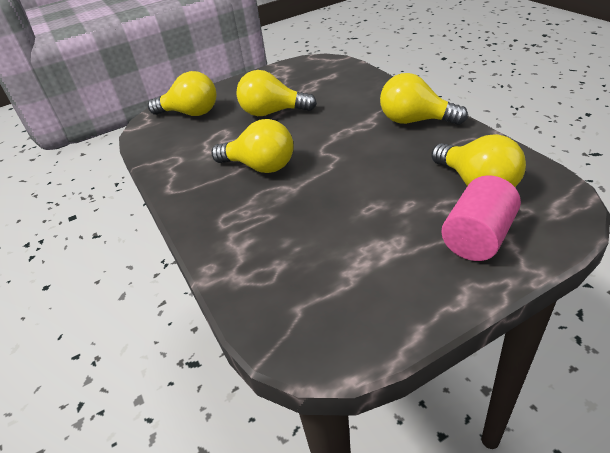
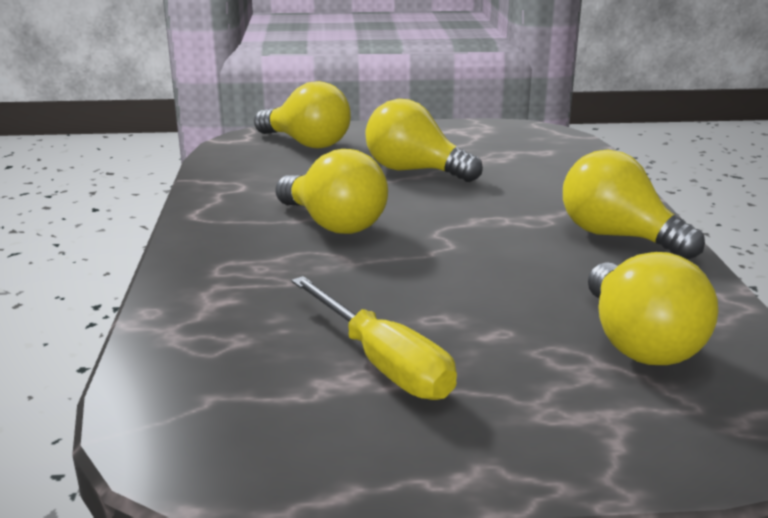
camera: 20 degrees right, 15 degrees down
(368, 247) = (383, 363): none -> yellow screwdriver
(478, 237) = (567, 411): pink cylinder -> none

